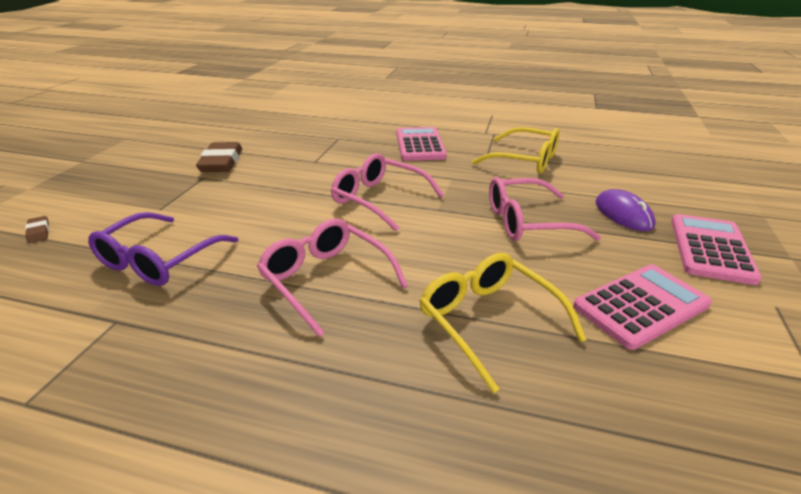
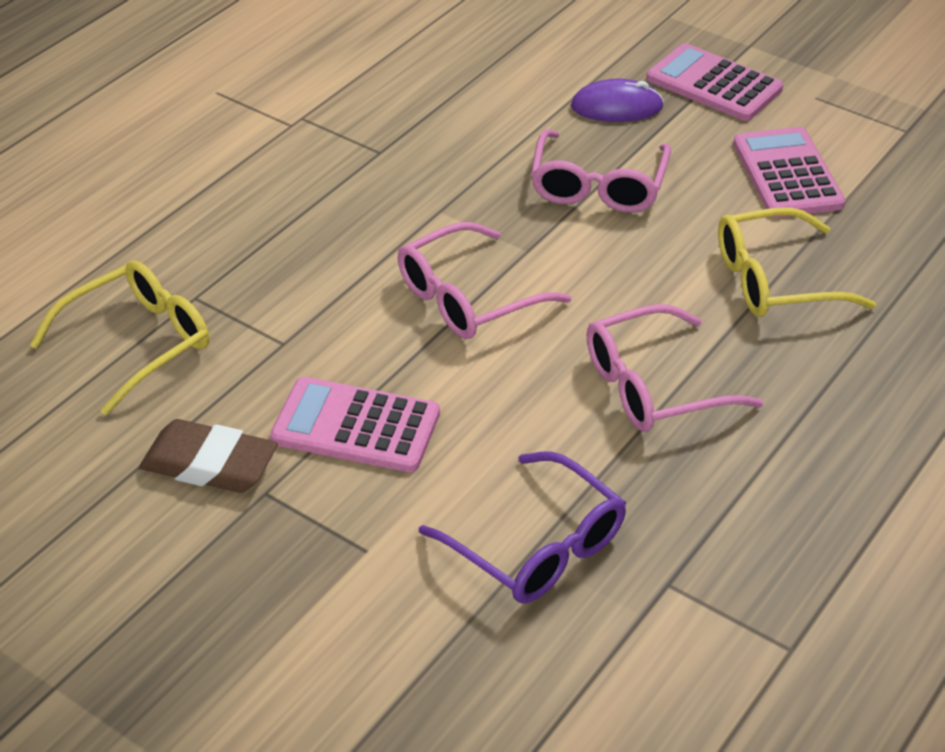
camera: 70 degrees left, 10 degrees up
(39, 232) = (374, 706): brown eraser -> none
(420, 145) = (295, 209): pink calculator -> pink calculator (356, 426)
(525, 160) = (423, 124): yellow glasses -> yellow glasses (138, 343)

